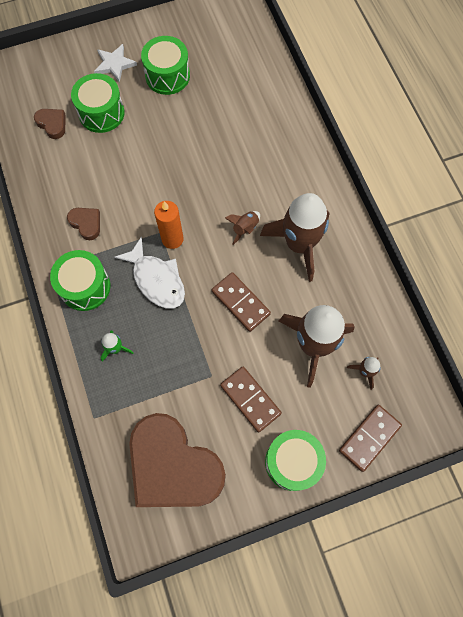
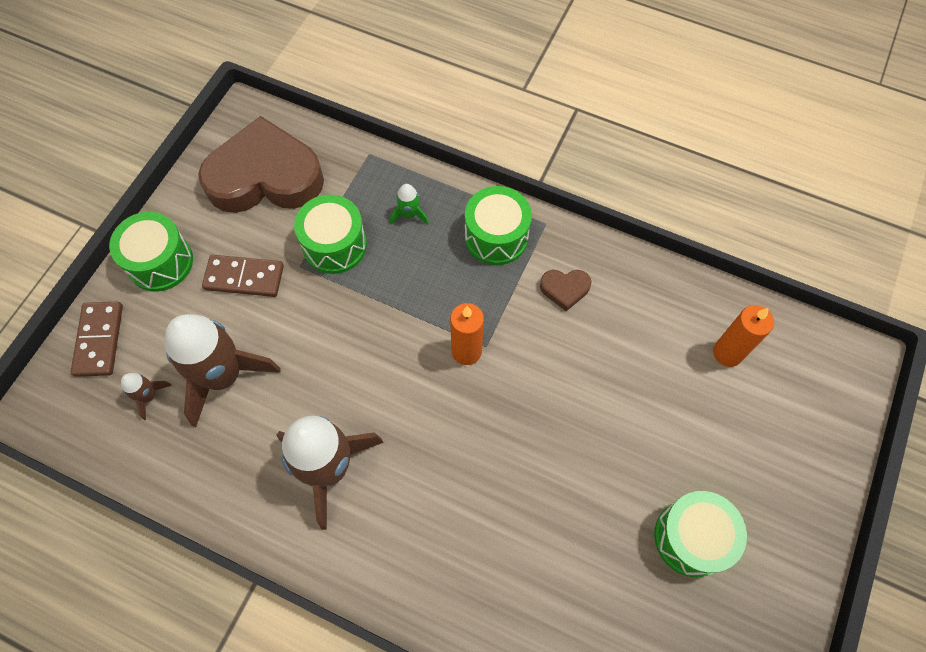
camera: 135 degrees right, 5 degrees down
(52, 124) = (727, 353): brown heart -> orange candle
(101, 113) = (699, 415): green drum -> green drum (334, 245)
(114, 64) = (764, 490): white star -> none
(156, 279) = (438, 300): white fish -> none
(241, 302) = (334, 352): brown domino -> none
(245, 228) = (404, 431): brown rocket -> none

